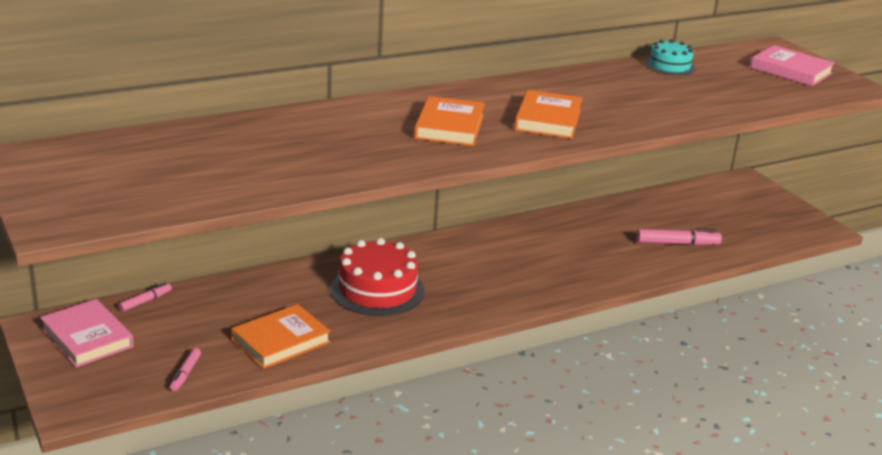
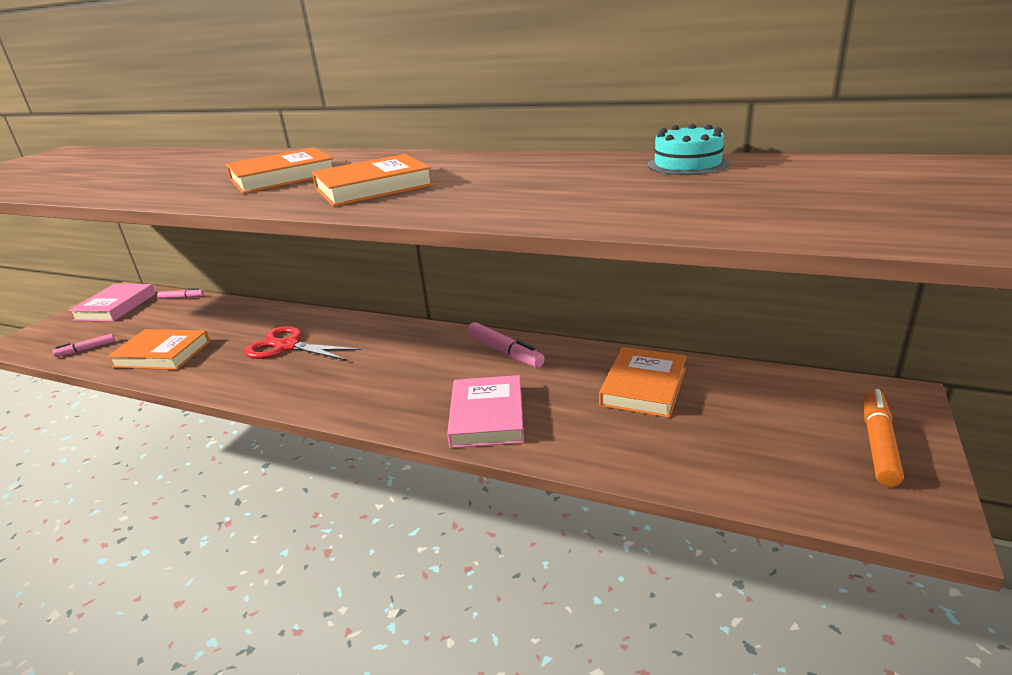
camera: 55 degrees right, 0 degrees up
(377, 290) = (287, 346): red cake -> red scissors
(644, 219) = (643, 386): none -> orange book
(677, 243) = (626, 430): pink marker -> pink marker (504, 351)
(770, 205) = (878, 444): none -> orange marker
(791, 71) = (903, 194): pink book -> pink book (487, 416)

